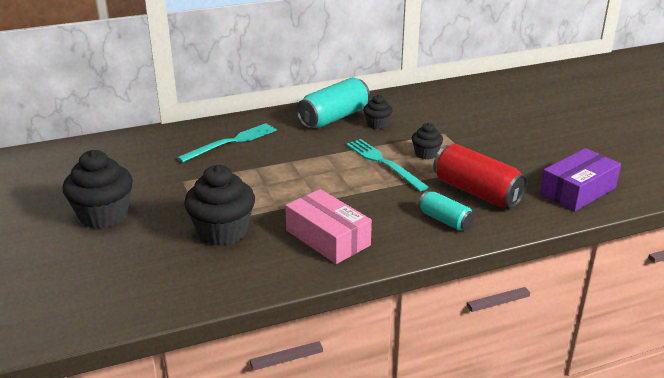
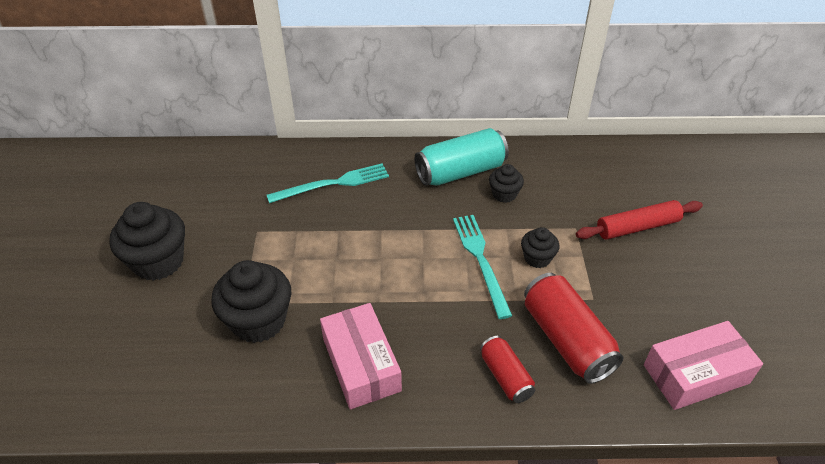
camera: 20 degrees right, 15 degrees up
(445, 220) = (505, 376): turquoise can -> red can
(488, 124) = (637, 227): none -> red rolling pin
(577, 191) = (696, 374): purple box -> pink box

